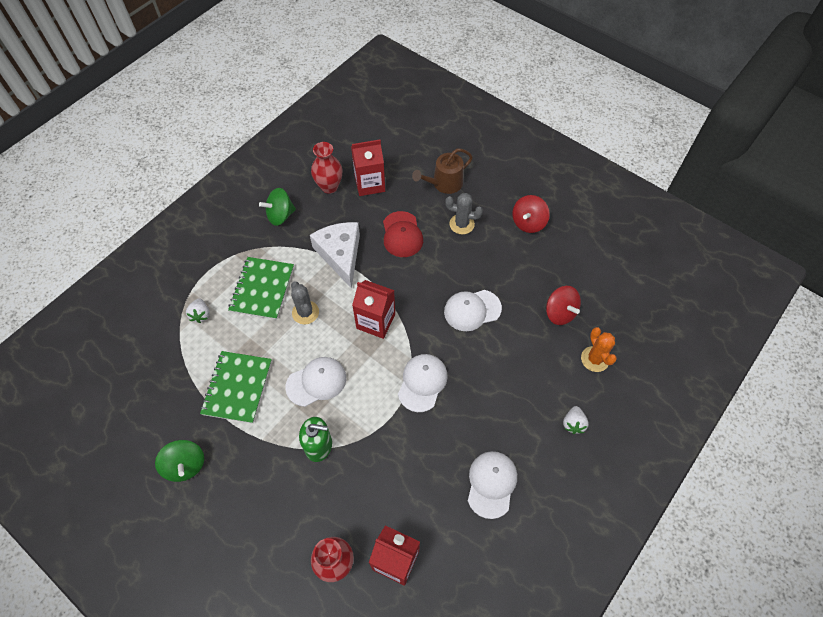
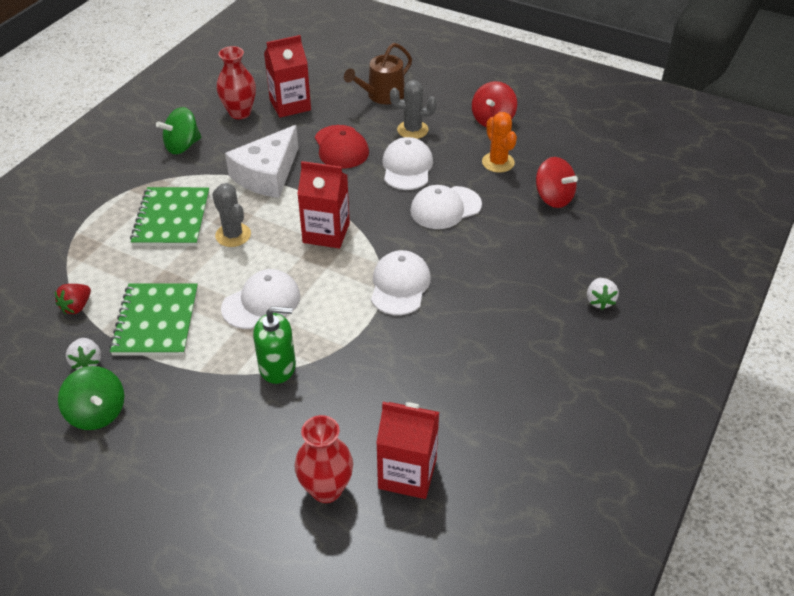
camera: 10 degrees left, 15 degrees down
(182, 364) = (76, 307): none -> red strawberry
(201, 315) = (93, 254): white strawberry -> white strawberry (87, 362)
(340, 255) = (267, 174): white cheese -> white cheese turned 120 degrees counterclockwise
(491, 484) = (513, 375): white cap -> white cap (407, 167)
(595, 359) = (608, 236): orange cactus -> orange cactus (498, 162)

